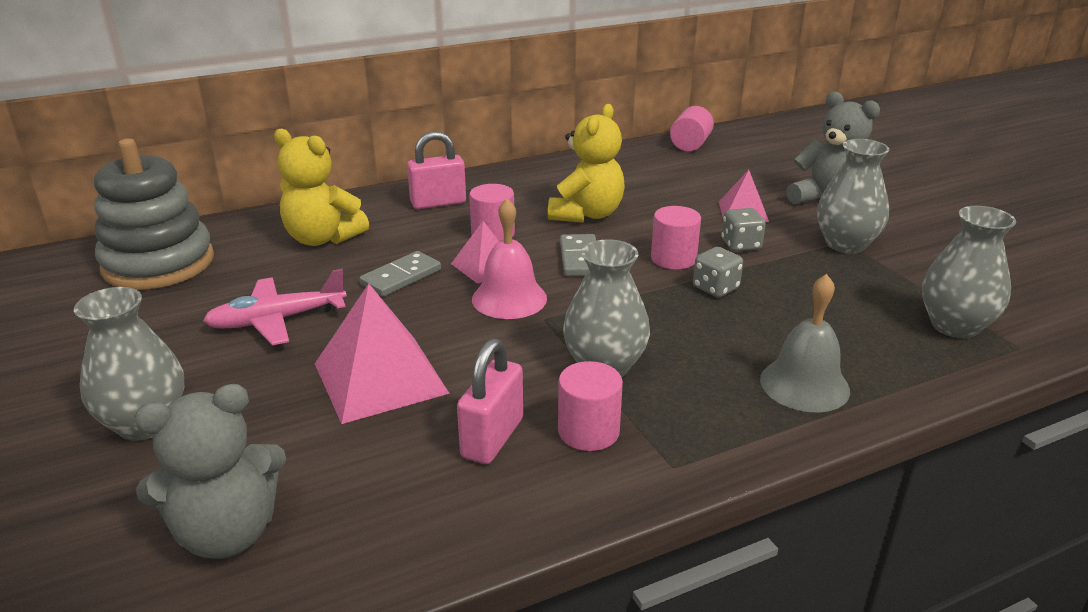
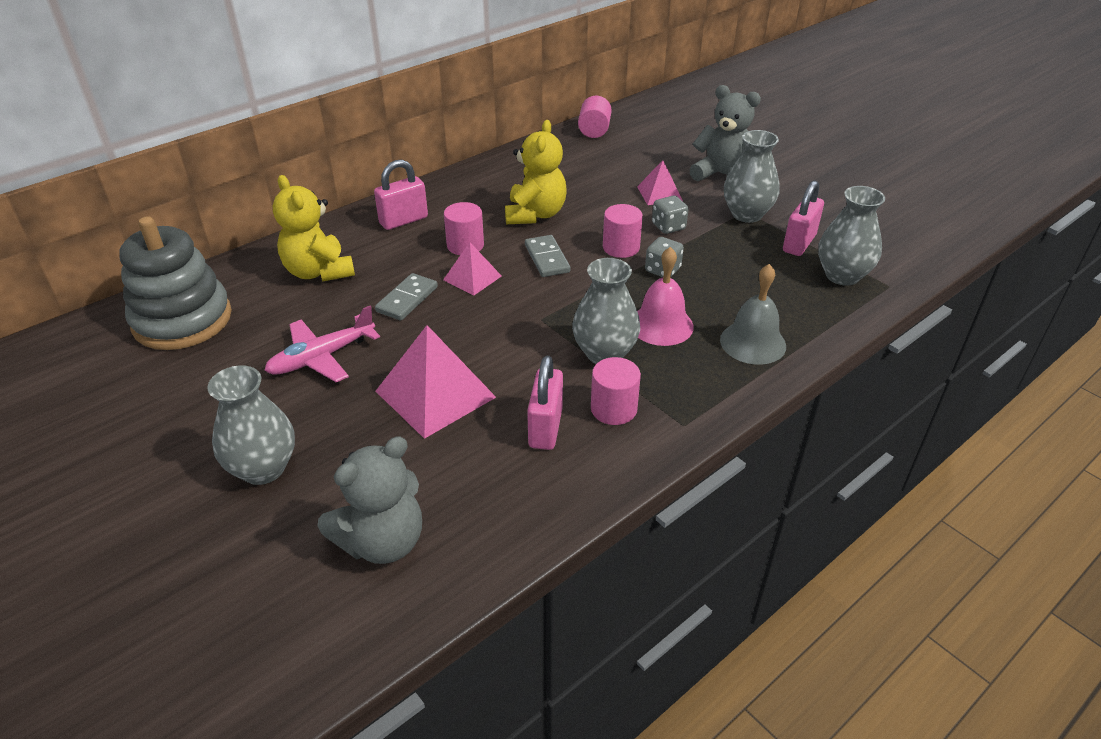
camera: 15 degrees left, 10 degrees up
(322, 238) = (319, 272): yellow teddy bear -> yellow teddy bear turned 45 degrees clockwise
(509, 298) = (506, 305): pink bell -> pink bell (661, 325)
(905, 283) = (799, 243): none -> pink padlock

